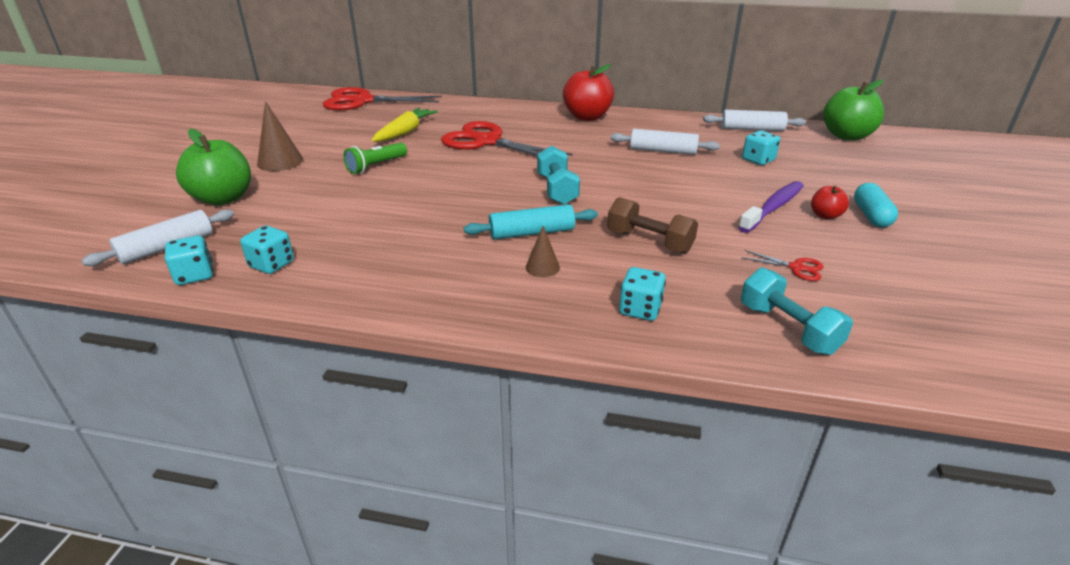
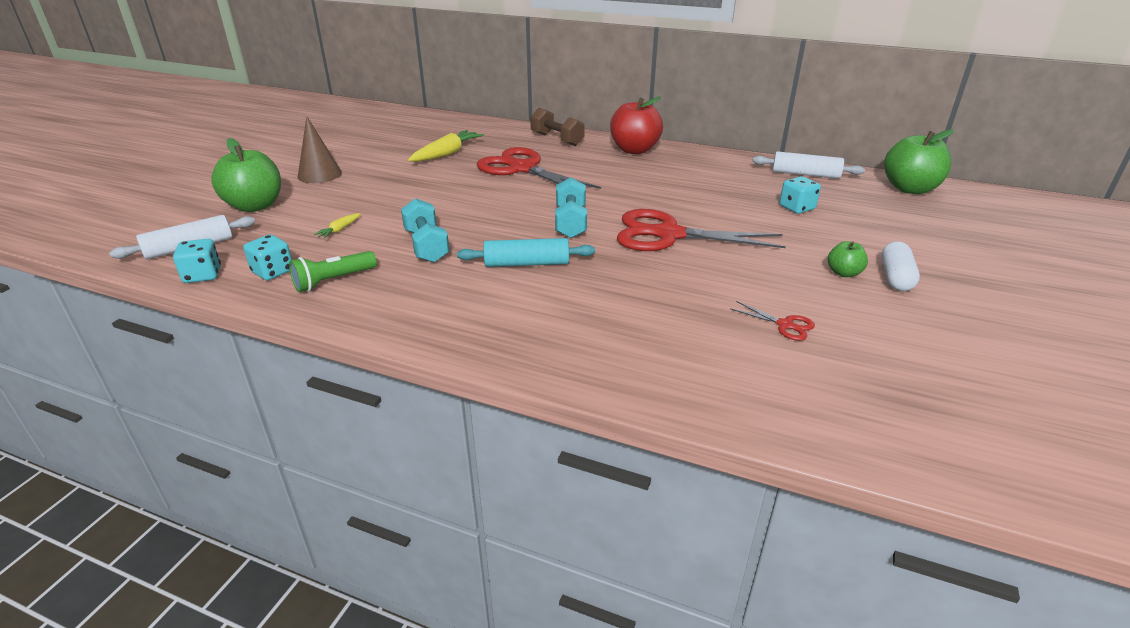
camera: 10 degrees right, 0 degrees up
(325, 216) = (339, 230): none -> yellow carrot
(363, 101) = (419, 120): red scissors -> red scissors (669, 235)
(376, 166) = (405, 185): green flashlight -> green flashlight (333, 280)
(542, 267) = (522, 299): brown cone -> none
(640, 309) = (601, 350): turquoise dice -> none
(649, 242) = (641, 283): brown dumbbell -> brown dumbbell (557, 139)
(663, 151) = (698, 191): white rolling pin -> none
(773, 207) = (789, 259): purple toothbrush -> none
(788, 329) = (746, 387): turquoise dumbbell -> turquoise dumbbell (426, 246)
(825, 215) = (843, 273): red apple -> green apple
(871, 216) = (895, 277): turquoise capsule -> white capsule

